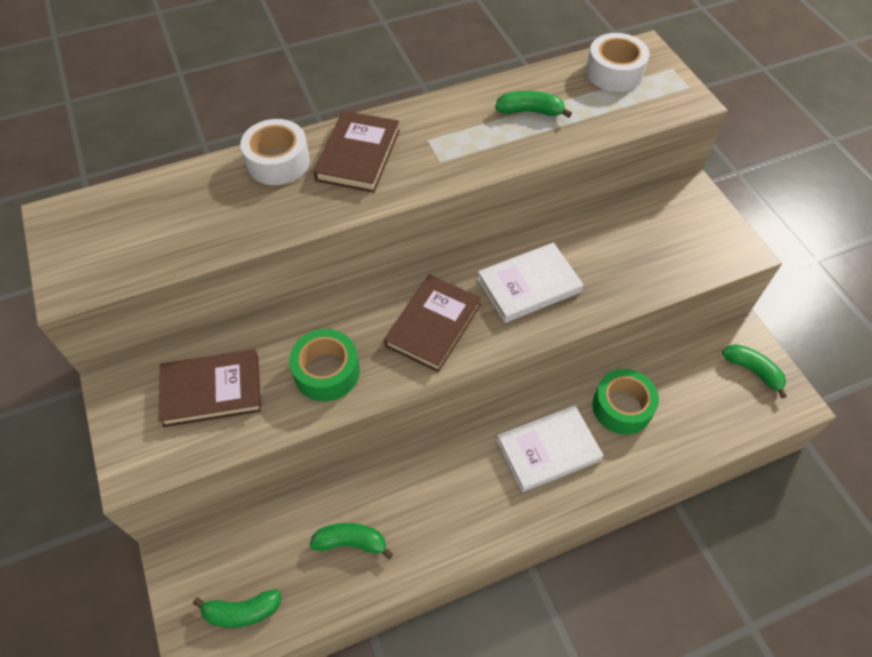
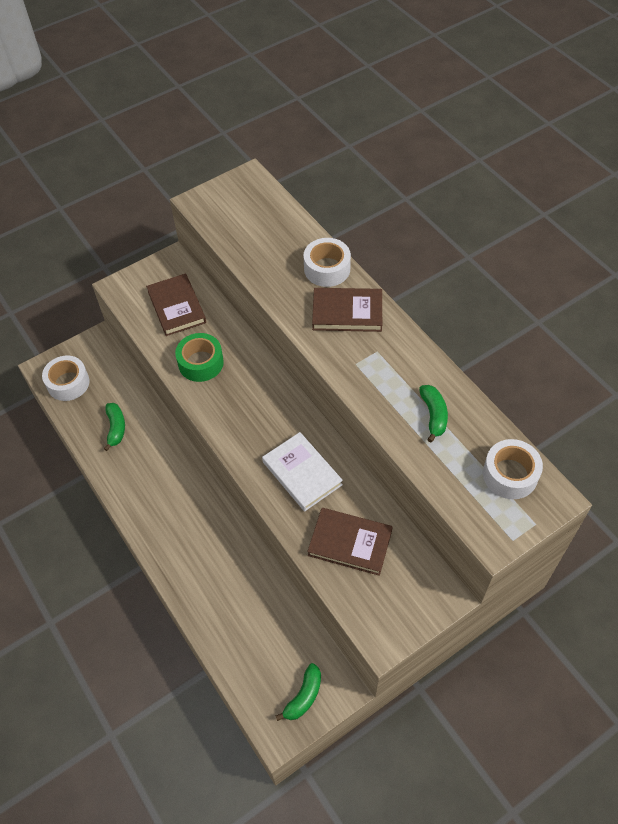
camera: 80 degrees right, 0 degrees up
(242, 611) = (68, 383): green banana -> white tape
(433, 325) = (251, 416): brown book -> brown book (350, 543)
(548, 450) = (199, 537): white book -> none
(622, 407) = (246, 588): green tape -> none

